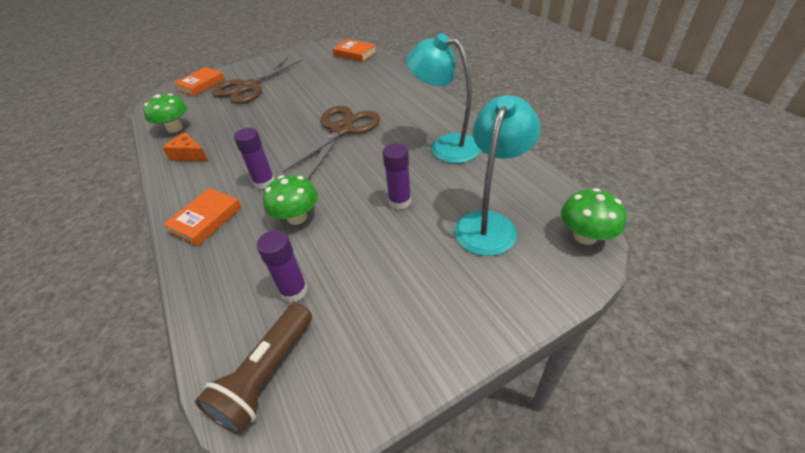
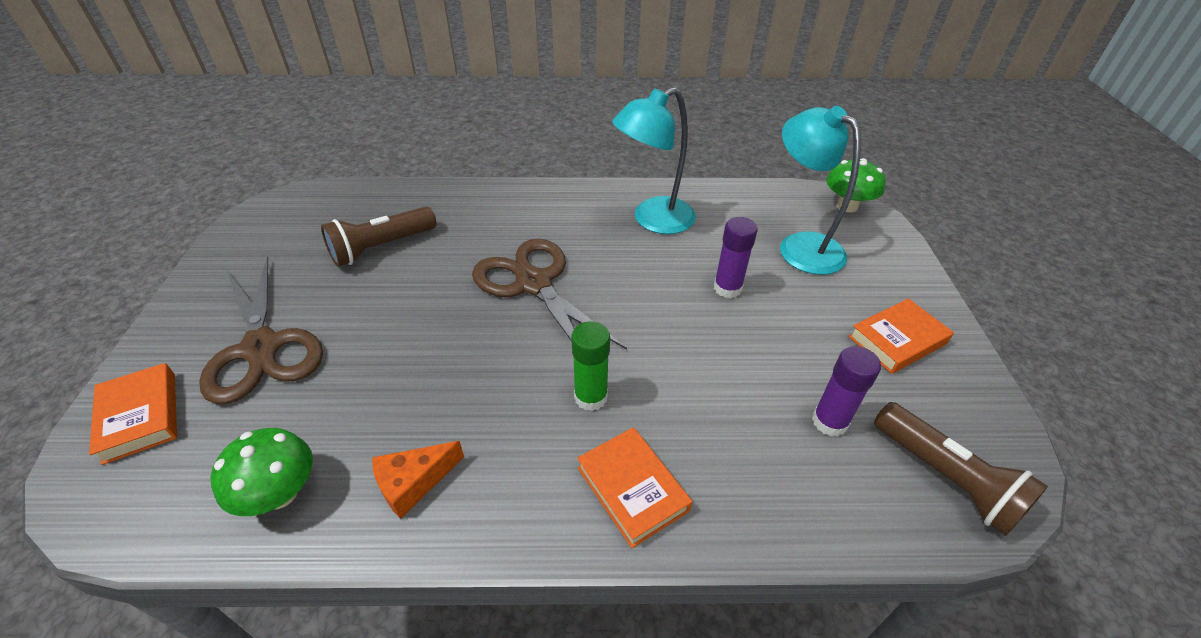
camera: 65 degrees left, 0 degrees up
(264, 182) = (590, 397): purple glue stick -> green glue stick
(297, 217) = (696, 383): green mushroom -> none
(333, 80) = (381, 248): none -> brown flashlight
(355, 54) = (329, 203): orange book -> orange book (897, 340)

